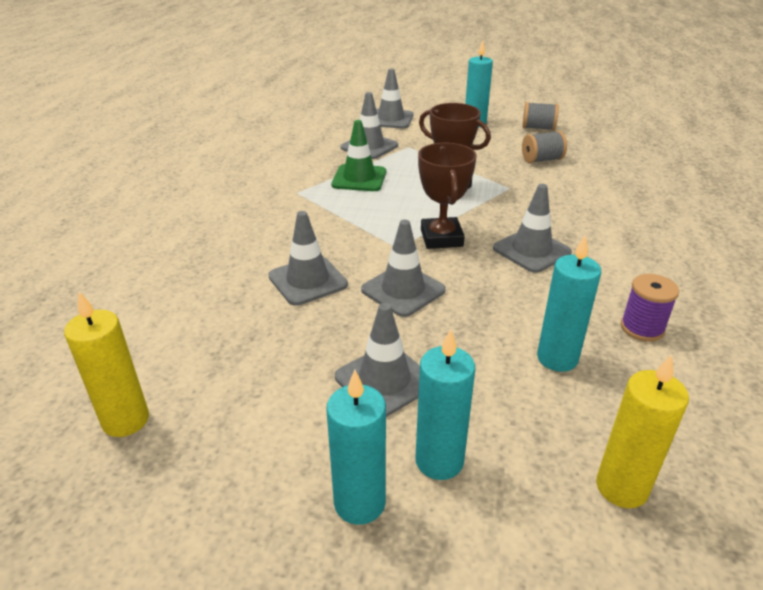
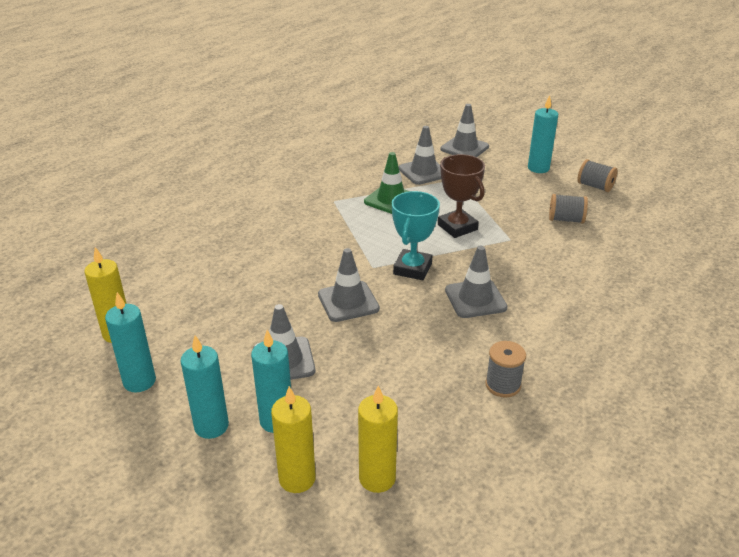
camera: 25 degrees right, 0 degrees up
(308, 280) = (288, 275): grey traffic cone -> none
(441, 238) = (412, 269): brown trophy -> turquoise trophy
(531, 530) = (297, 479): none -> yellow candle
(557, 358) = (415, 385): turquoise candle -> turquoise candle (139, 381)
(642, 328) = (503, 385): purple spool -> grey spool

